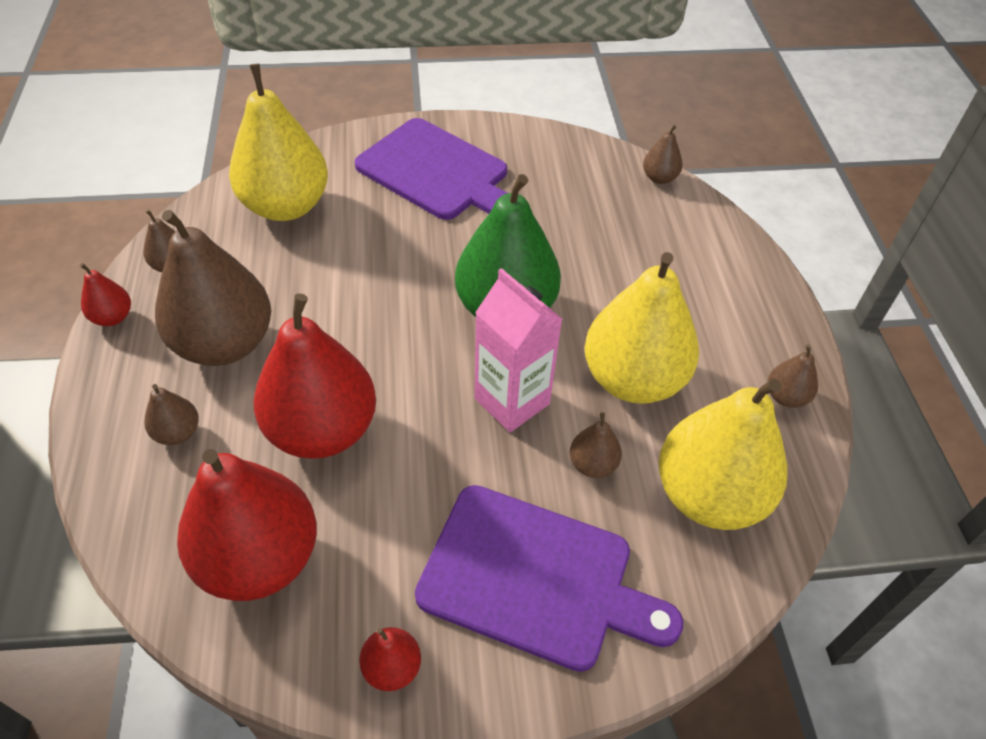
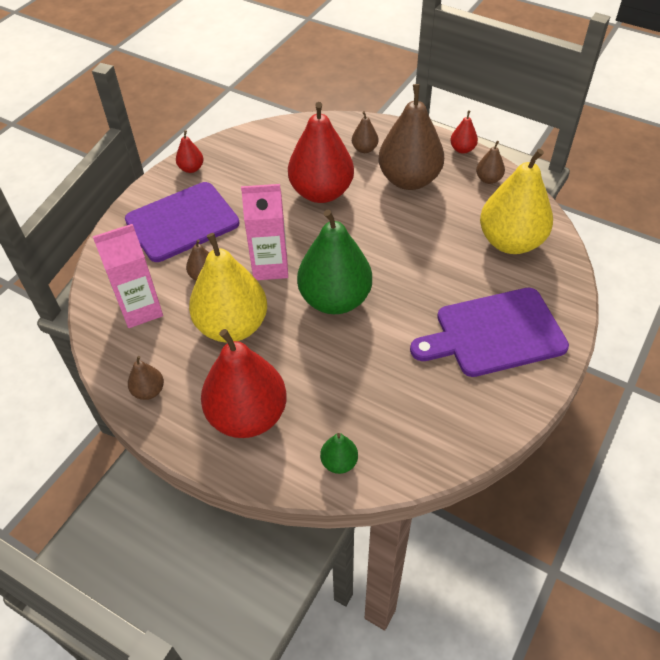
camera: 130 degrees right, 0 degrees up
(259, 558) = (275, 152): red pear -> red pear (248, 416)
(659, 178) = (386, 475): brown pear -> none
(682, 210) = (339, 462): none -> green pear
(709, 495) = (141, 310): yellow pear -> pink carton

